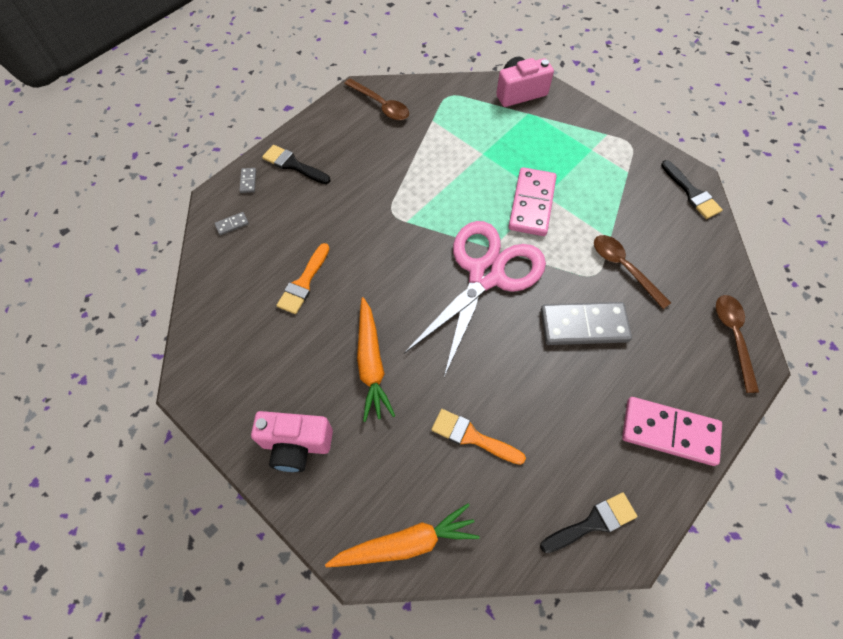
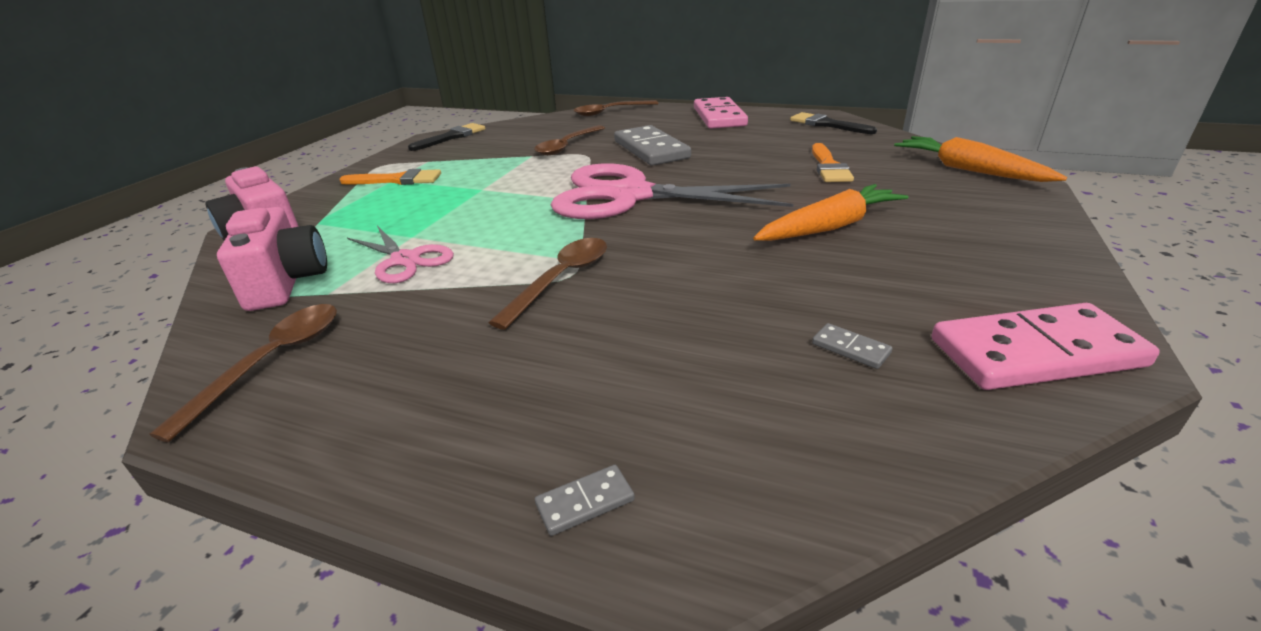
camera: 110 degrees left, 30 degrees down
(232, 224) = (740, 469): grey domino -> grey domino (850, 348)
(293, 165) = (495, 434): black brush -> none
(296, 445) = (999, 241): pink camera -> pink camera (287, 283)
(304, 282) = (777, 313): orange brush -> orange brush (397, 180)
(389, 208) = (561, 280): none -> brown spoon
(451, 149) = (405, 260): none -> pink scissors
(532, 204) = (500, 193): pink domino -> pink domino (1035, 352)

